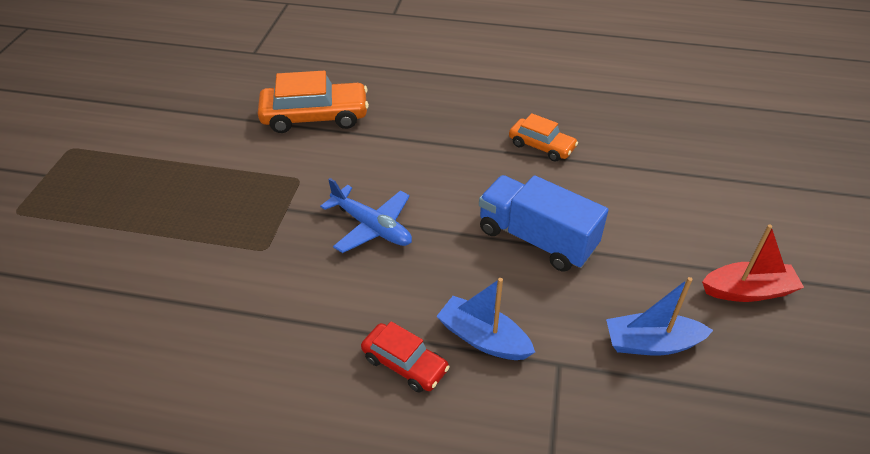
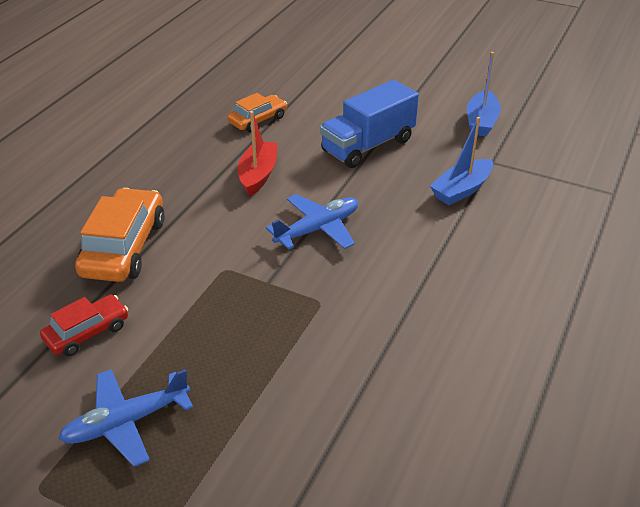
camera: 75 degrees left, 5 degrees down
(123, 170) = (126, 423): none -> blue plane
(405, 364) = (478, 232): red car -> red car (87, 332)
(747, 291) = (446, 76): red boat -> red boat (258, 175)

